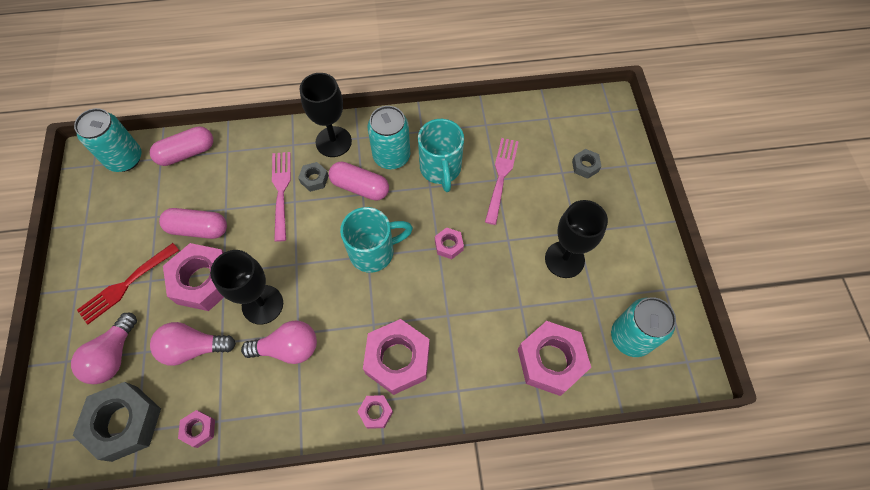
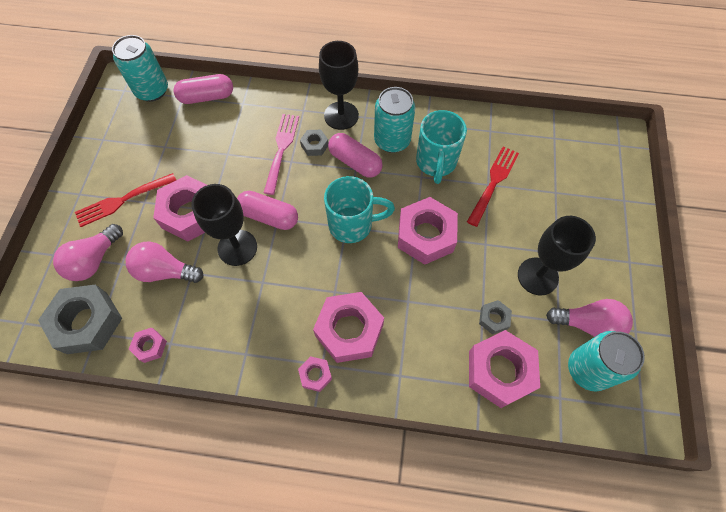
camera: 15 degrees right, 0 degrees up
(198, 229) = (198, 166): pink capsule -> pink capsule (269, 216)
(288, 348) = (250, 293): pink light bulb -> pink light bulb (588, 324)
(449, 245) = (426, 235): pink nut -> pink nut, size x2.10
(501, 177) = (493, 183): pink fork -> red fork
(585, 166) = (580, 191): grey nut -> grey nut (493, 319)

